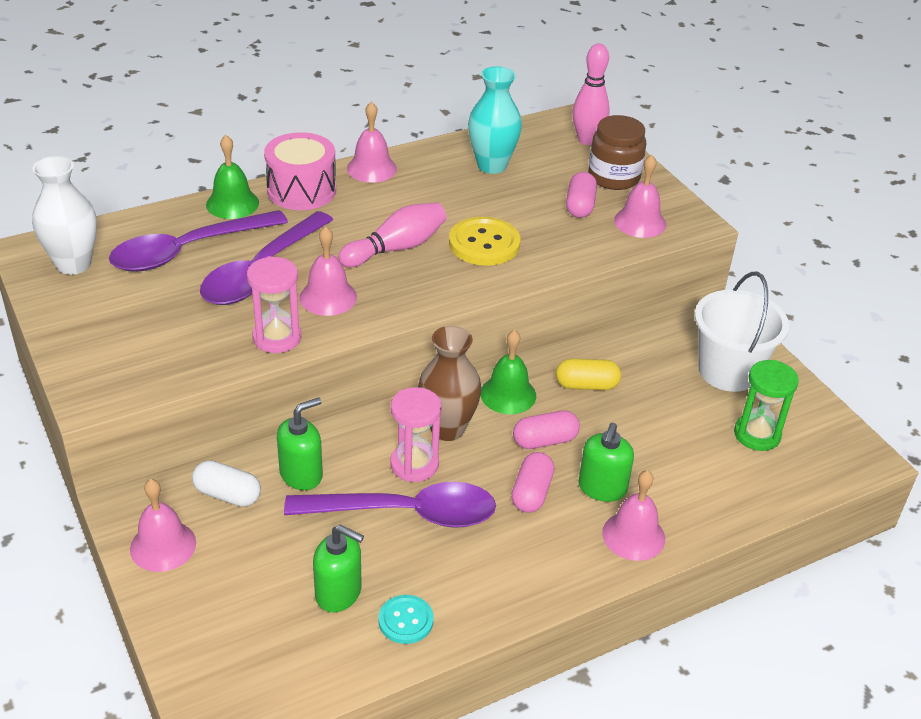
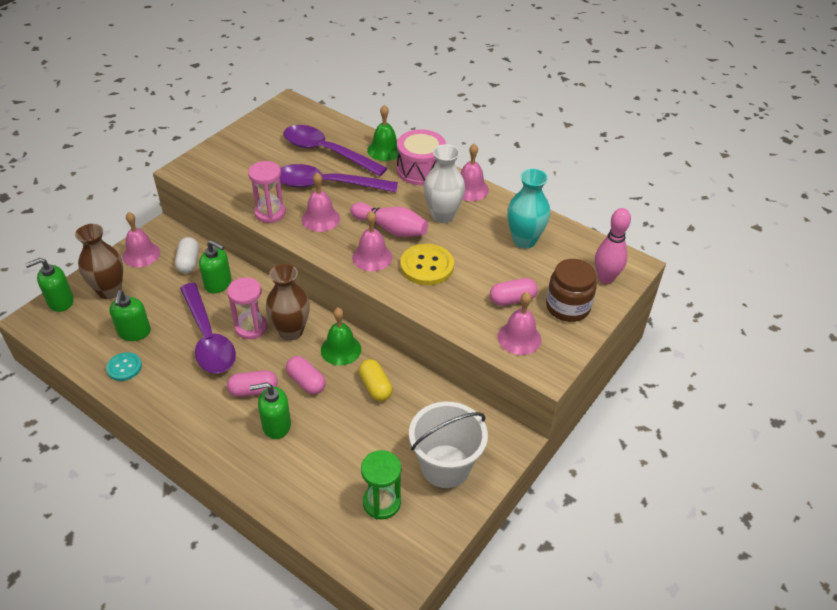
camera: 65 degrees right, 5 degrees up
(73, 264) = (286, 121): white vase -> white vase (442, 215)
(199, 674) = (60, 302): none -> green soap dispenser
(221, 604) = (110, 291): none -> brown vase
(633, 535) = (239, 455): pink bell -> pink bell (372, 257)

